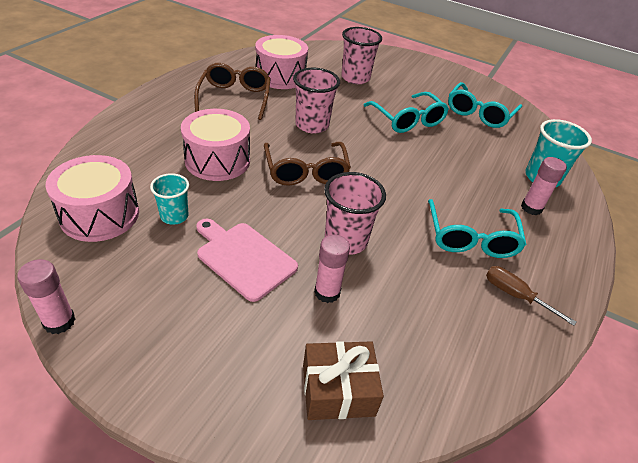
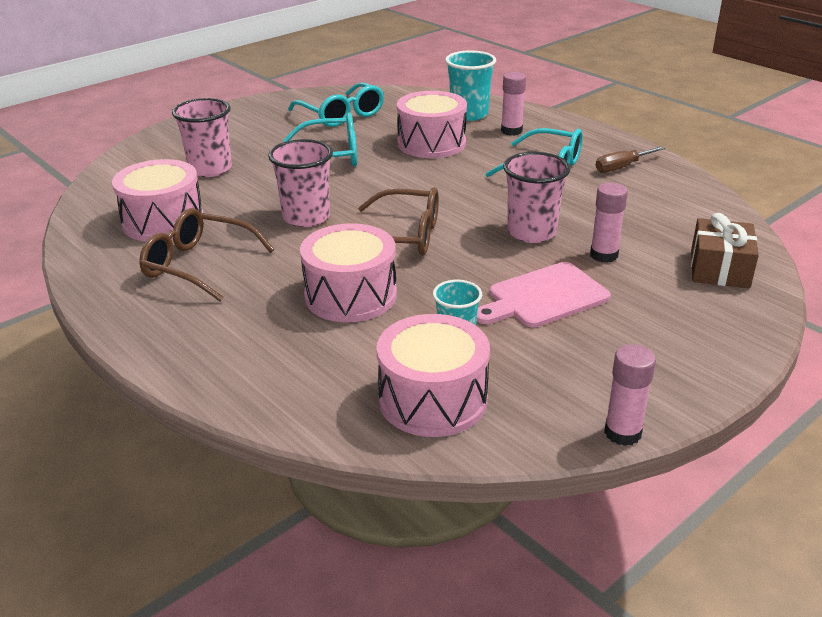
camera: 65 degrees left, 10 degrees down
(467, 164) = (431, 143): none -> pink drum

